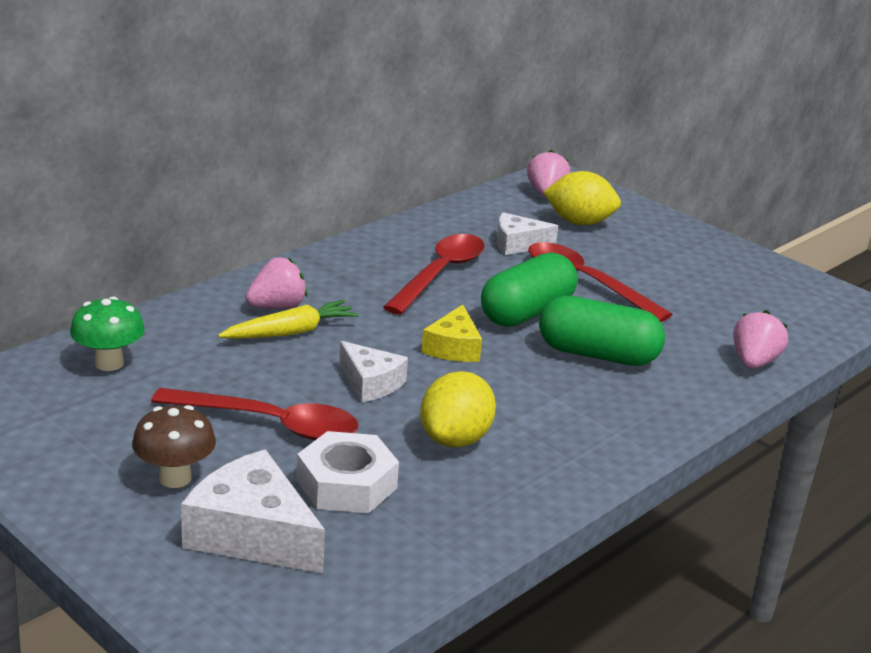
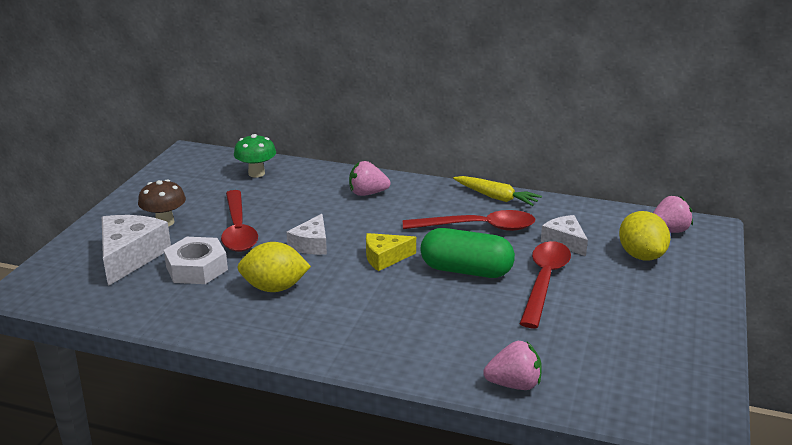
camera: 65 degrees right, 0 degrees up
(277, 307) = (367, 193): pink strawberry -> pink strawberry turned 150 degrees clockwise
(290, 332) = (343, 205): yellow carrot -> yellow carrot (496, 197)
(597, 355) = (440, 312): green capsule -> none

